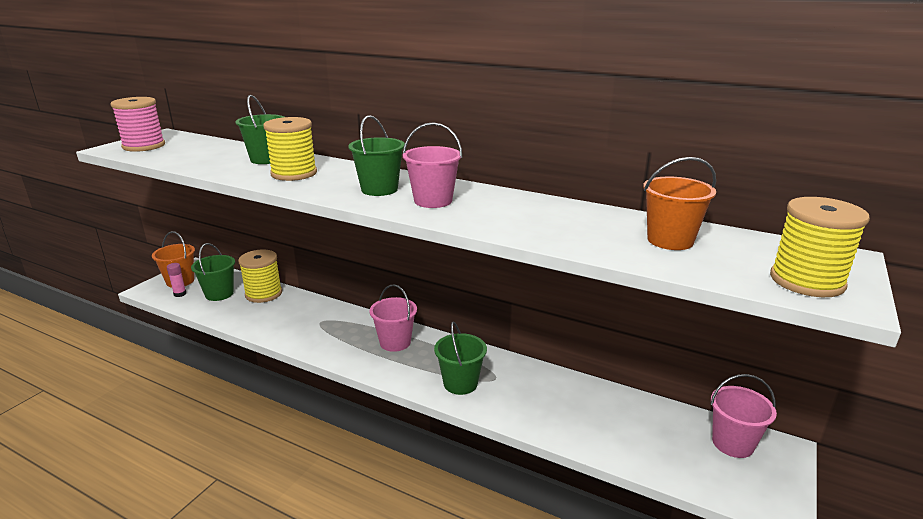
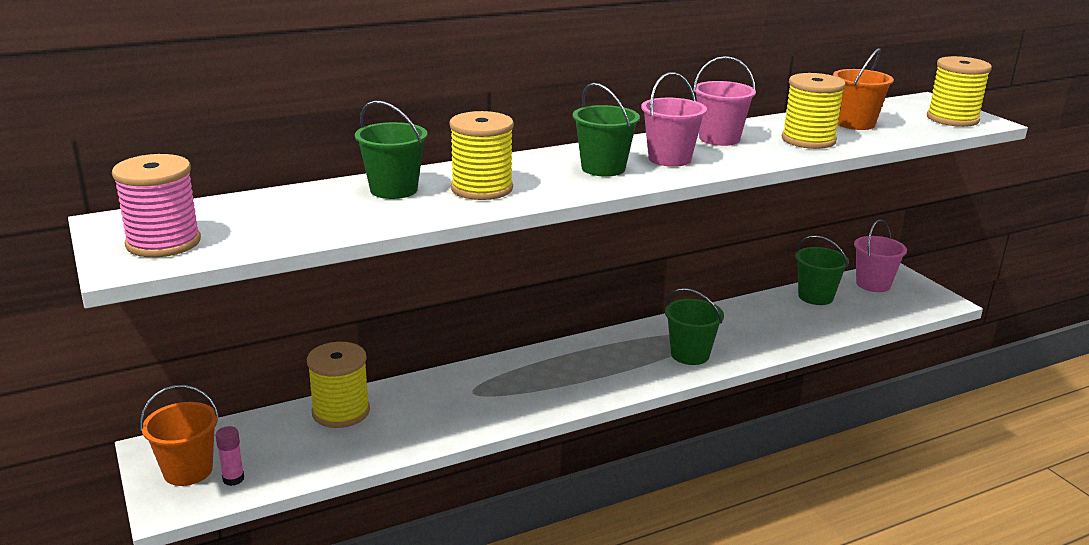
camera: 55 degrees left, 0 degrees up
(219, 294) = (286, 445): green bucket -> green bucket (815, 297)
(395, 342) = (577, 362): pink bucket -> pink bucket (719, 139)
(576, 232) = (808, 140): none -> yellow spool

